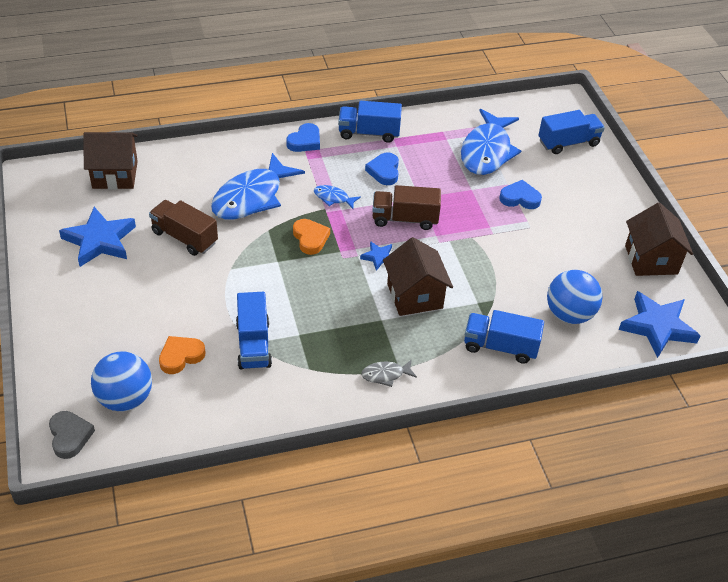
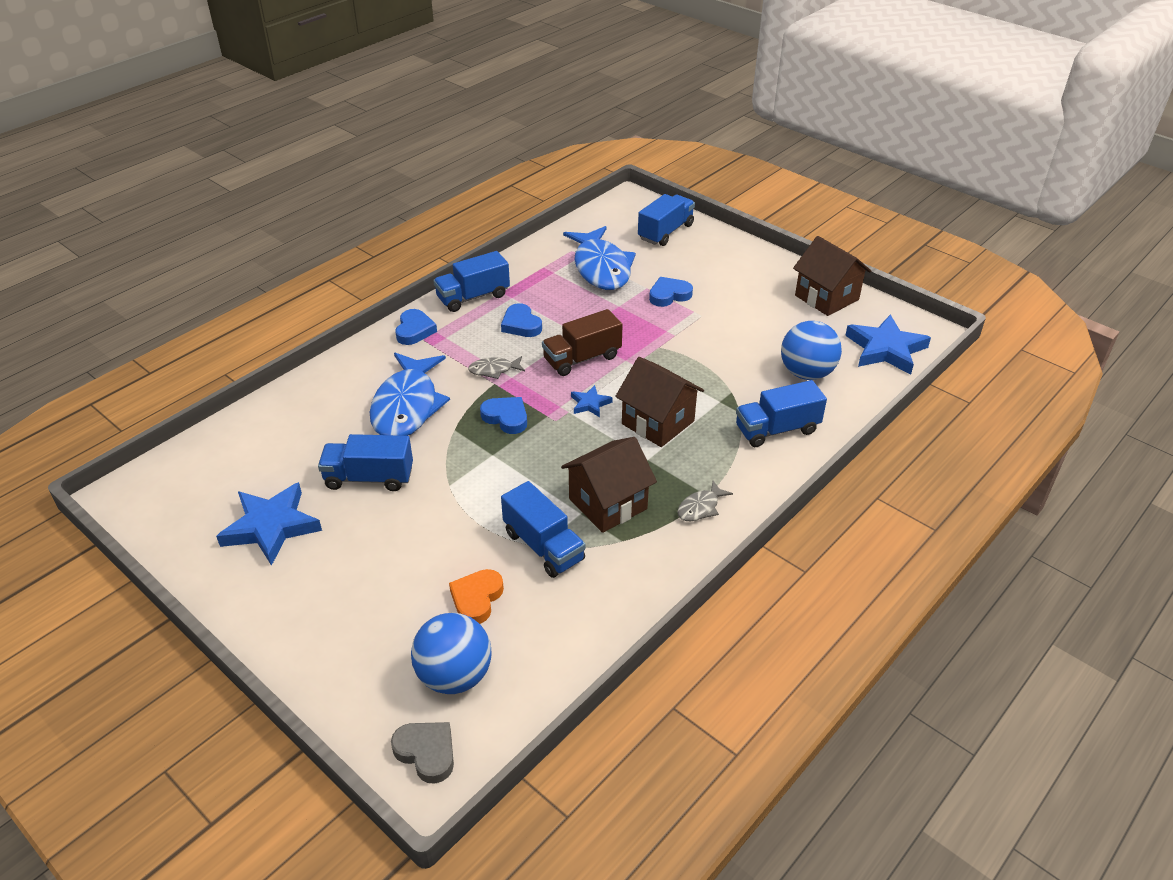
camera: 30 degrees left, 5 degrees down
(115, 175) = (227, 451): brown house -> brown house (608, 504)
(184, 237) = (369, 478): brown truck -> blue truck
(310, 238) = (506, 417): orange heart -> blue heart
(333, 198) = (494, 370): blue fish -> grey fish

